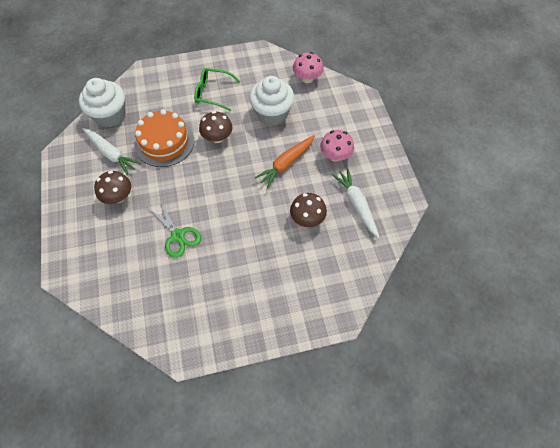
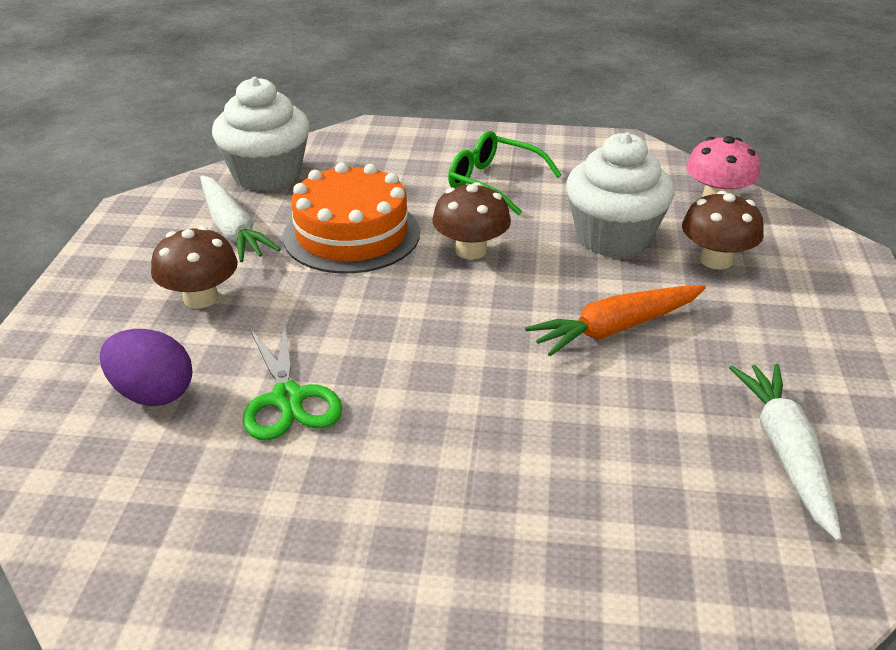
camera: 20 degrees right, 25 degrees down
(125, 249) = (153, 393): none -> purple egg
(307, 218) = (634, 449): brown mushroom -> brown mushroom (715, 260)
(335, 155) = (750, 341): pink mushroom -> none

